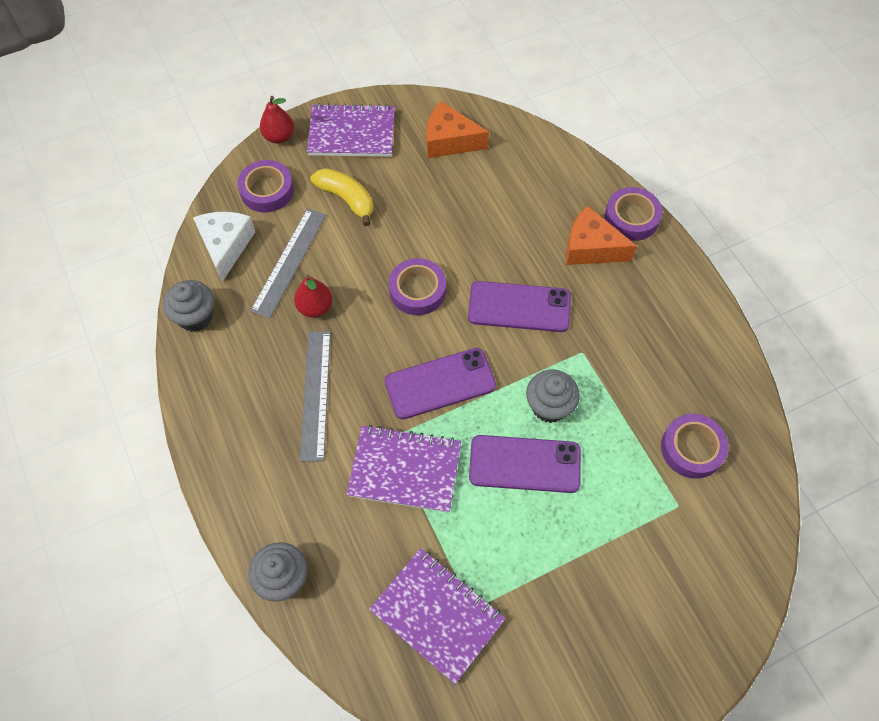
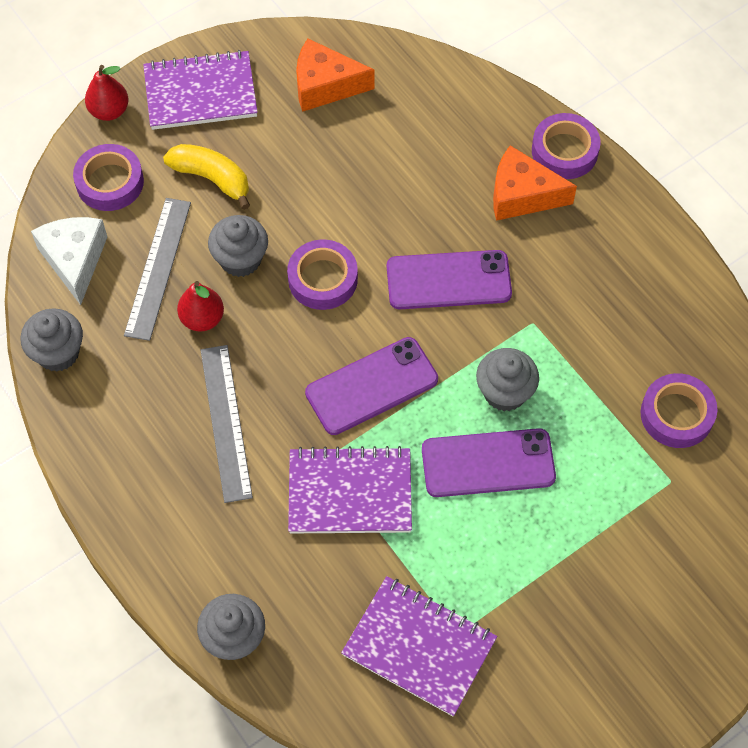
camera: 10 degrees left, 0 degrees up
(355, 265) = (240, 259): none -> grey cupcake

